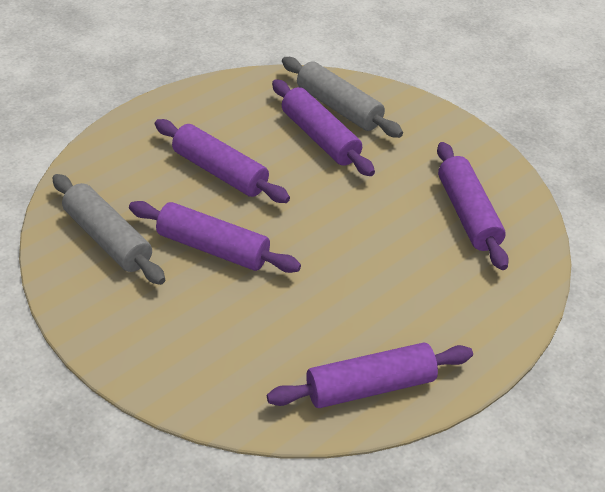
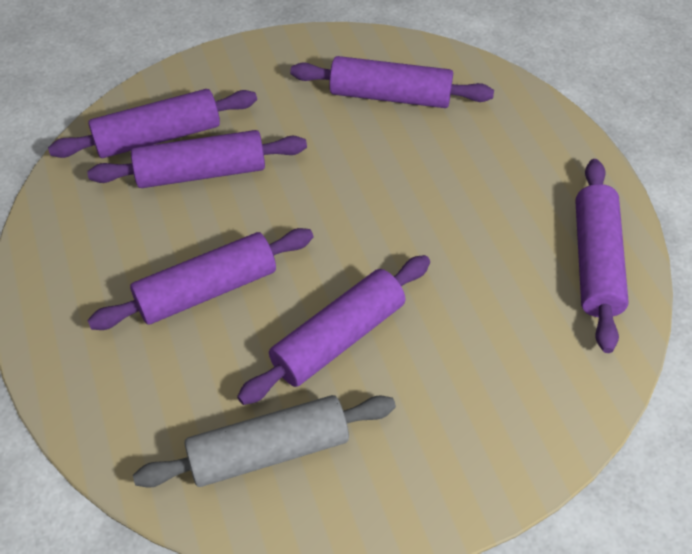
camera: 65 degrees left, 10 degrees up
(339, 107) = (158, 136): grey rolling pin -> purple rolling pin

